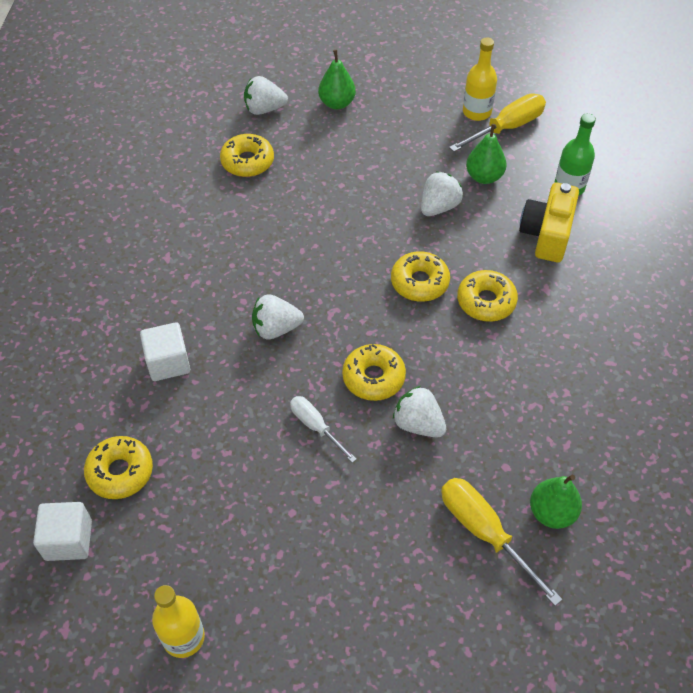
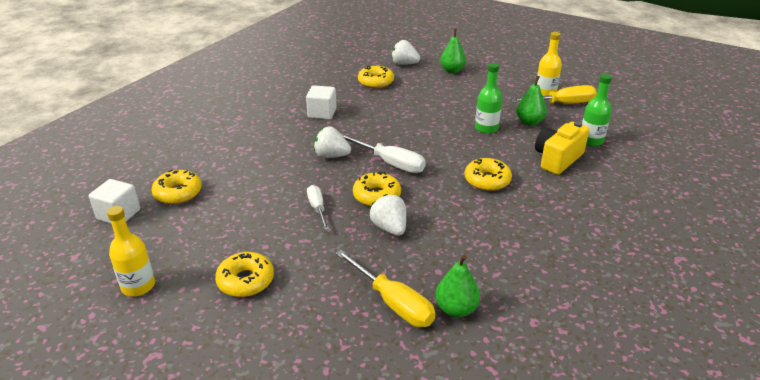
camera: 25 degrees right, 20 degrees down
(168, 362) = (252, 153): white cube -> white cube (322, 113)
(358, 314) = (390, 163): none -> white screwdriver
(419, 282) = (445, 159): yellow donut -> yellow donut (245, 281)
(439, 207) = (486, 128): white strawberry -> green bottle
(484, 532) = (393, 303): yellow screwdriver -> yellow screwdriver turned 150 degrees clockwise

